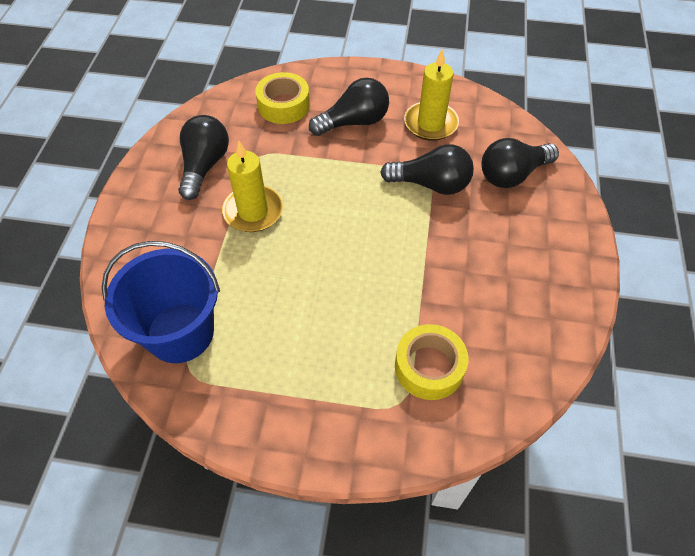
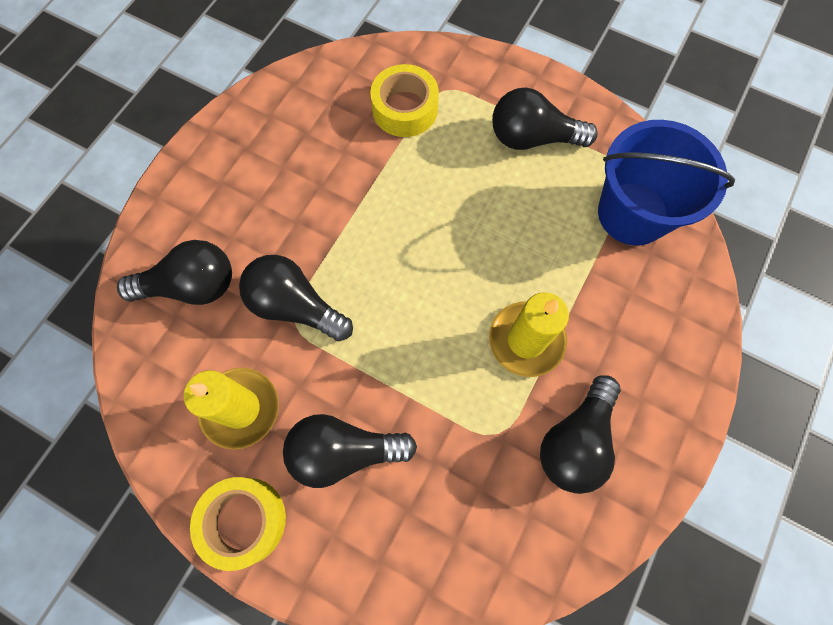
camera: 160 degrees left, 15 degrees up
(283, 105) = (434, 528): yellow tape -> yellow tape (244, 521)
(291, 377) = (532, 138): none -> black light bulb

